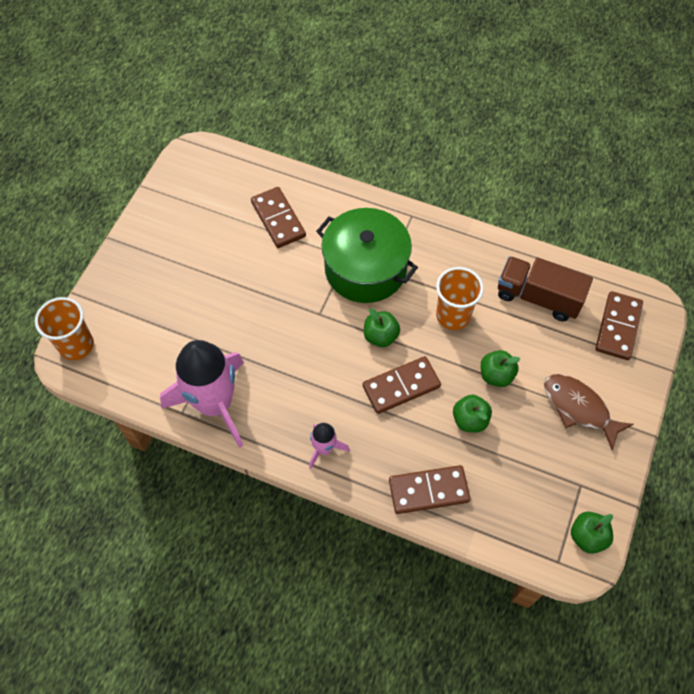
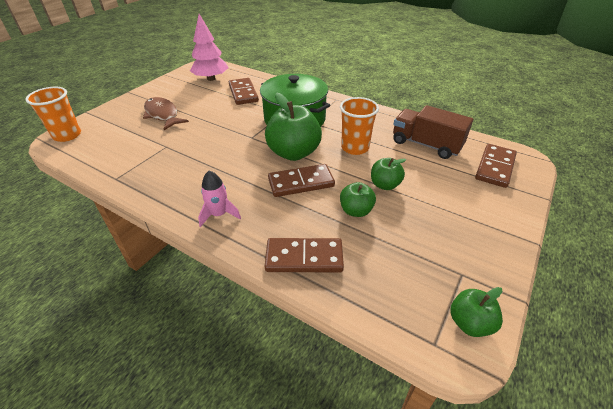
camera: 10 degrees right, 20 degrees down
(215, 404) = (144, 176): pink rocket -> none
(218, 189) = (211, 79): none -> pink tree
(380, 336) = (294, 153): green apple -> green apple, size x1.84
(579, 408) = (460, 214): brown fish -> brown fish (163, 115)

